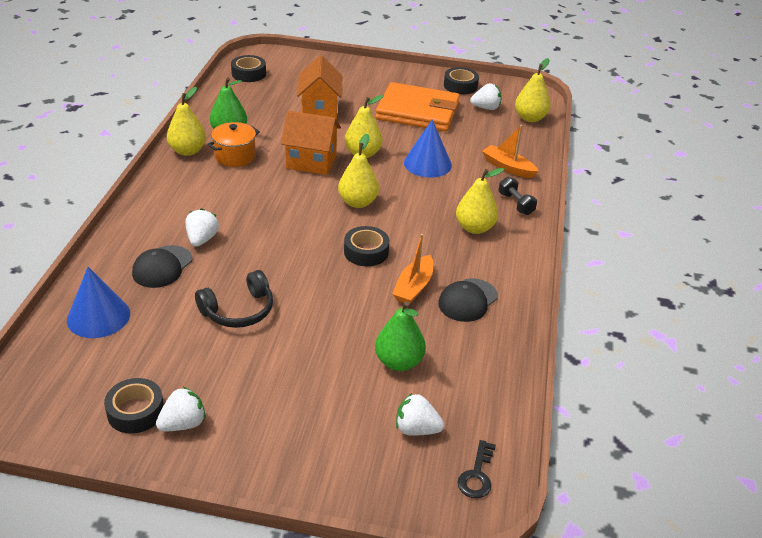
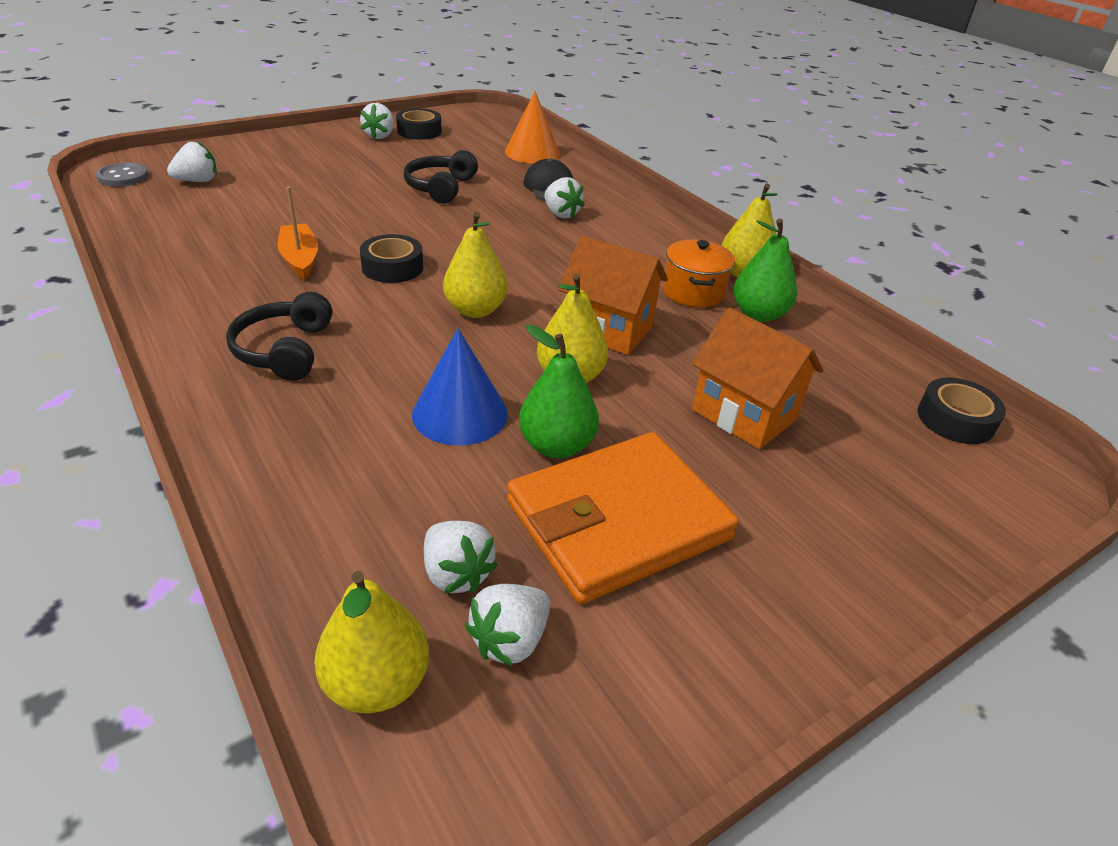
camera: 135 degrees right, 0 degrees up
(98, 316) = (532, 152): blue cone -> orange cone
(311, 162) = (608, 330): orange house -> orange house turned 60 degrees clockwise
(399, 362) = (254, 207): green pear -> green pear (556, 446)
(460, 86) = (651, 686): black tape -> none
(467, 300) = (224, 271): black cap -> none
(474, 228) = (285, 350): yellow pear -> black headphones
(477, 475) = (123, 177): black key -> grey button
(485, 125) = (456, 574): none -> white strawberry
(508, 167) = (317, 486): orange boat -> none
(516, 204) = (247, 418): black dumbbell -> none

